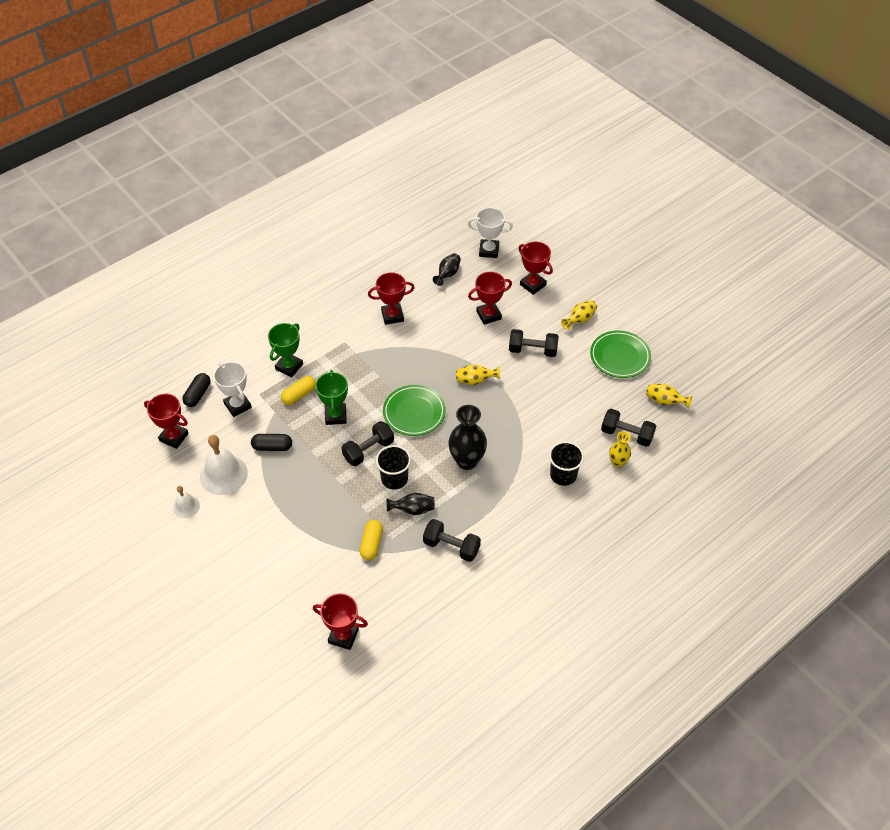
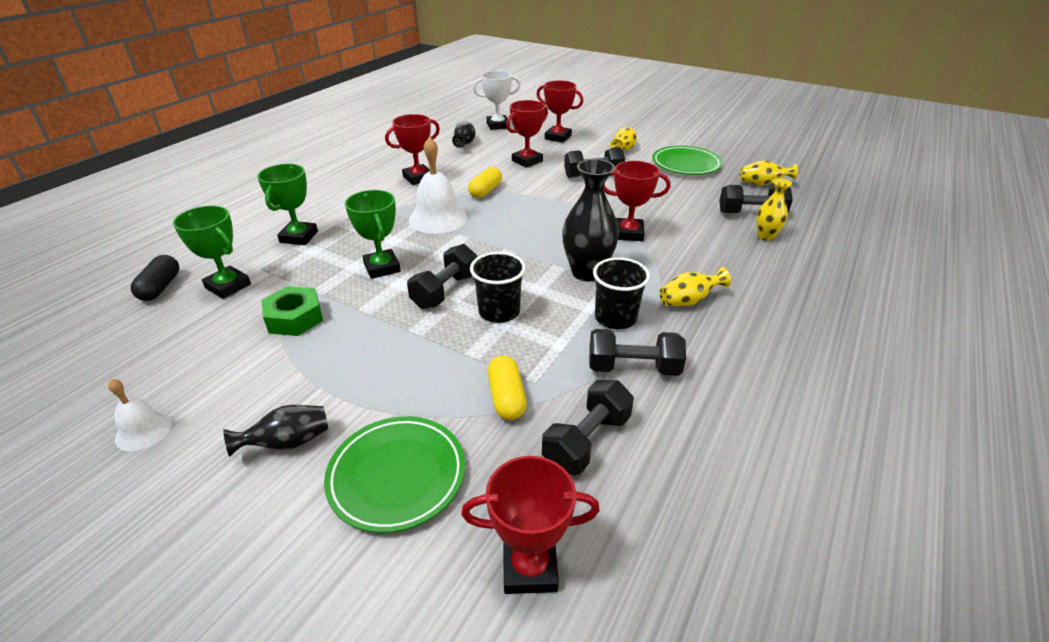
camera: 20 degrees left, 15 degrees down
(174, 437) = (118, 342): red trophy -> red trophy (628, 233)
(223, 474) = (215, 369): white bell -> white bell (438, 218)
(237, 405) = (228, 286): white trophy -> green trophy
(272, 447) = (295, 318): black capsule -> green nut
(299, 395) = (321, 259): yellow capsule -> yellow capsule (485, 191)
(400, 584) = (587, 441): none -> black dumbbell
(413, 509) = (546, 339): black vase -> black vase (288, 442)
(414, 413) = (488, 244): green plate -> green plate (397, 476)
(475, 380) = (546, 206): yellow vase -> yellow vase (689, 301)
(563, 475) = (715, 260): black cup -> black cup (615, 318)

